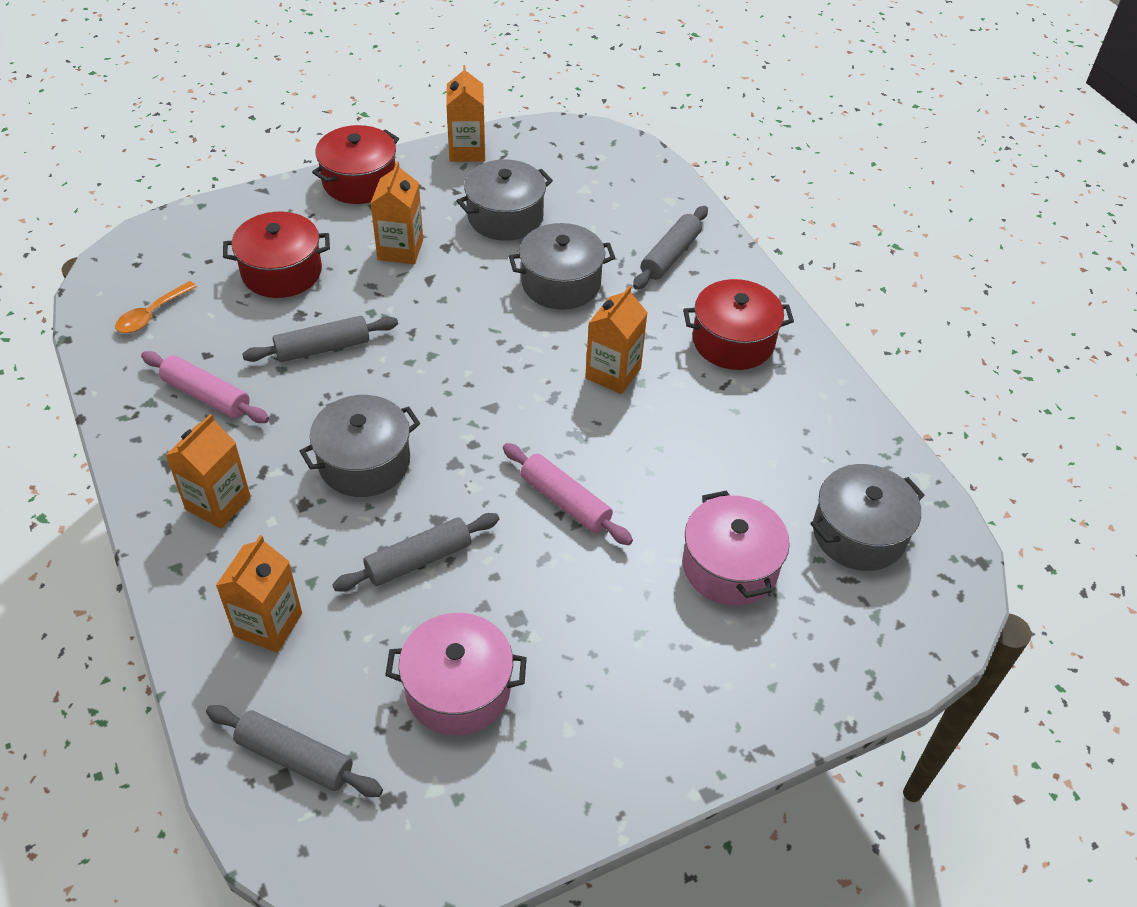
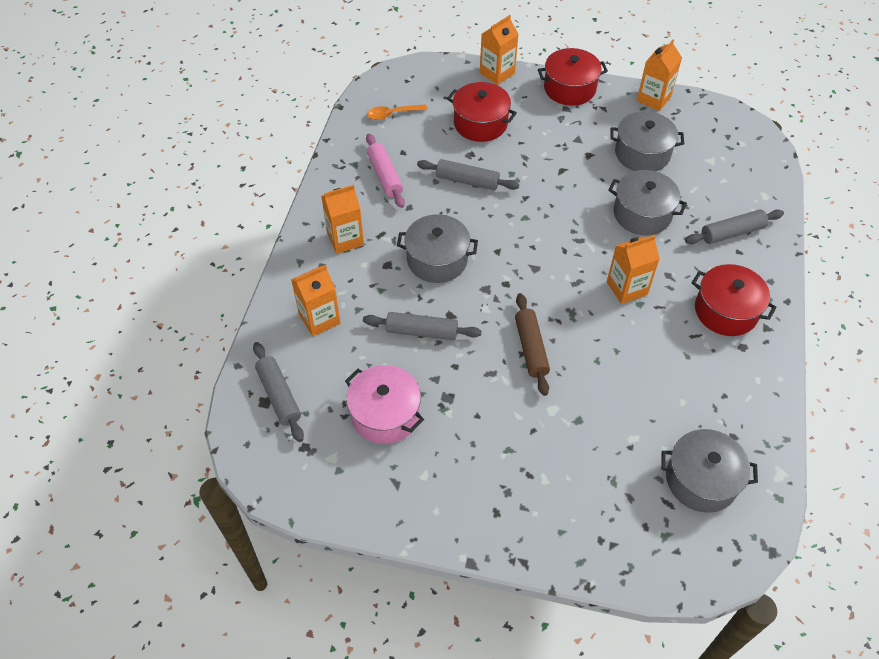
camera: 40 degrees right, 5 degrees up
(400, 250) = (559, 143): orange carton -> orange carton (497, 73)
(565, 501) = (531, 348): pink rolling pin -> brown rolling pin
(730, 566) = (597, 447): pink pot -> none

